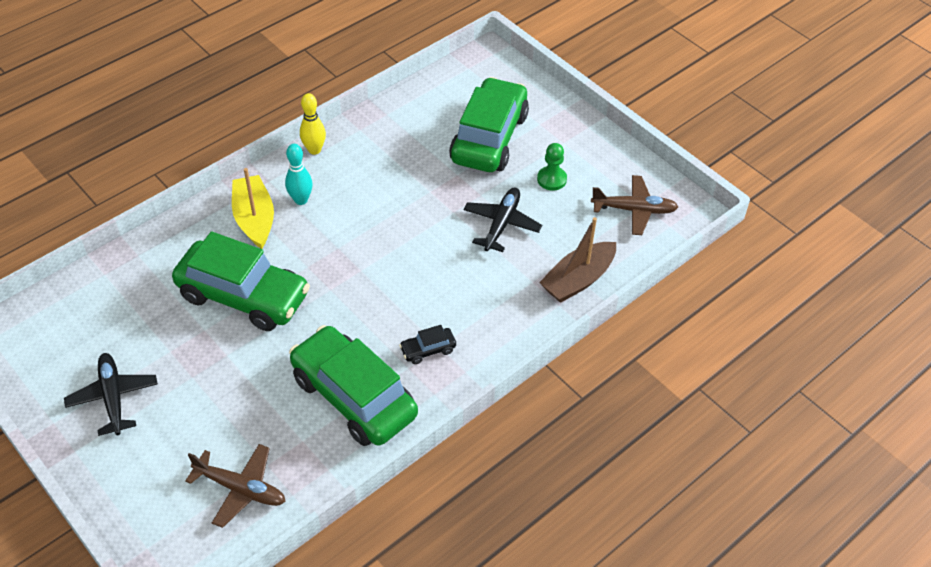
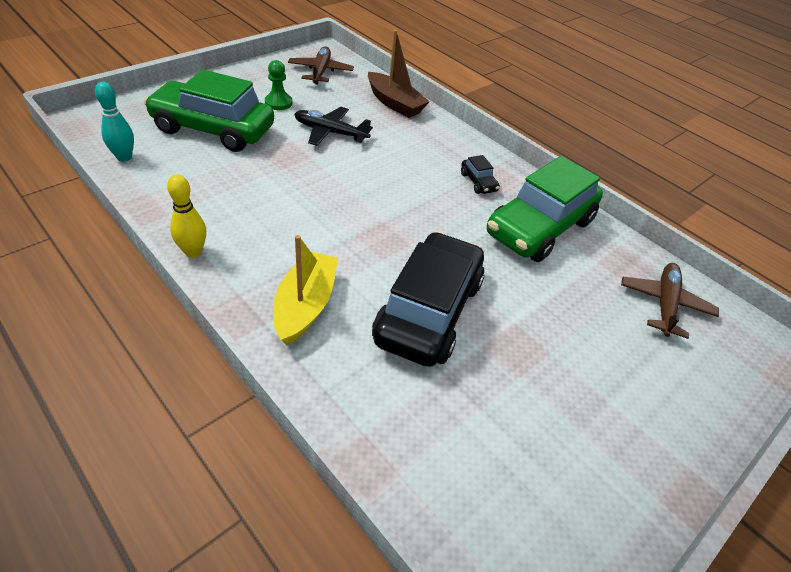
camera: 95 degrees left, 5 degrees down
(113, 397) = (600, 431): black plane -> none
(243, 296) = (428, 311): green car -> black car
(254, 219) = (305, 305): yellow boat -> yellow boat turned 120 degrees clockwise
(301, 200) = (278, 264): turquoise bowling pin -> turquoise bowling pin (124, 157)

